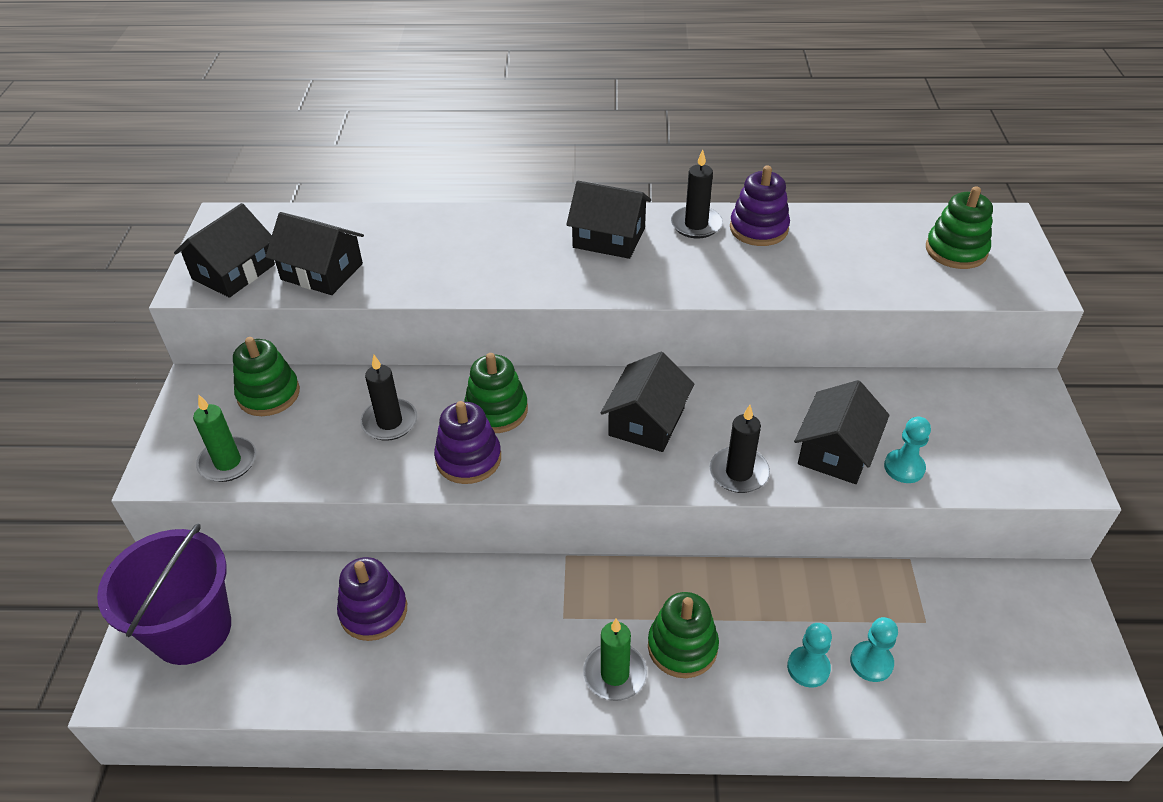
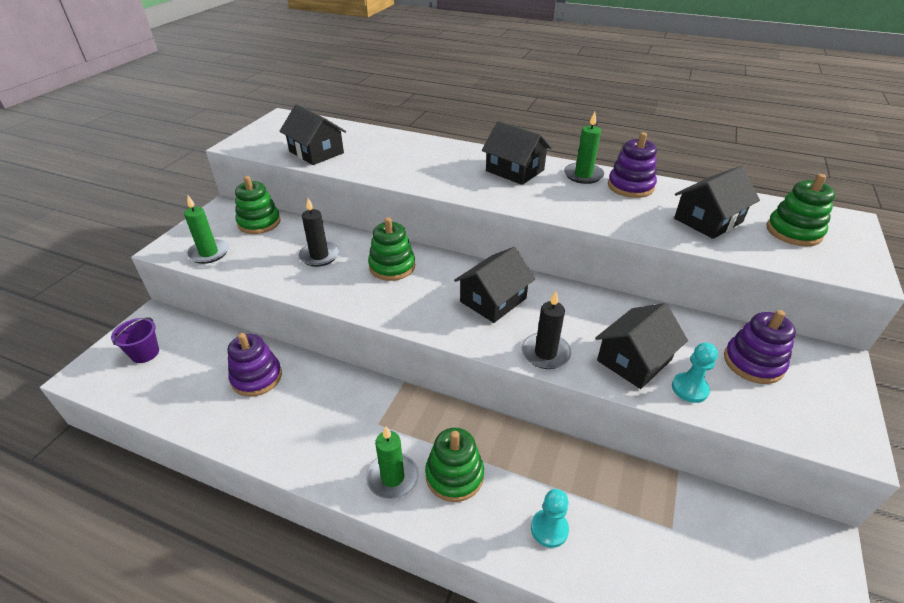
camera: 20 degrees right, 5 degrees down
(192, 630) = (145, 353): purple bucket -> purple bucket, size x0.49
(233, 272) = (266, 142): black house -> black house (708, 220)
(468, 459) = (355, 290): purple stacking toy -> purple stacking toy (753, 363)
(696, 225) = (583, 175): black candle -> green candle
(871, 662) = (607, 545): turquoise pawn -> none

